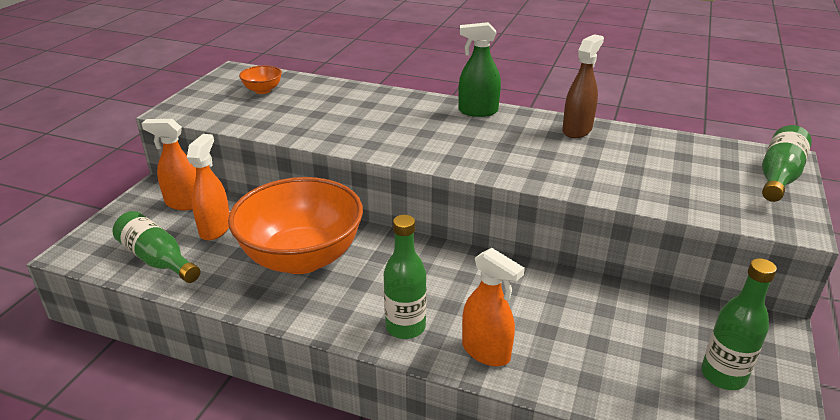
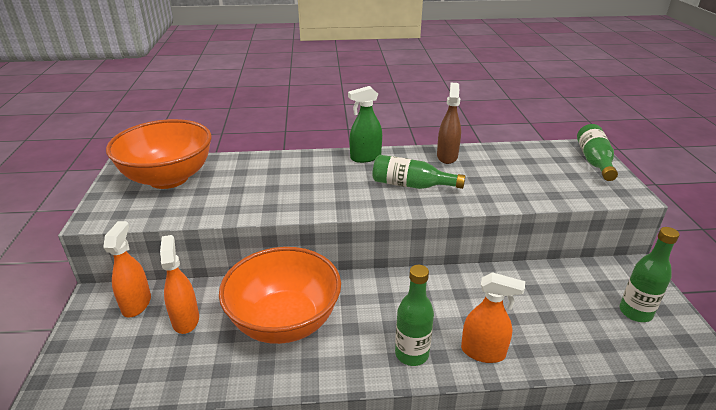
camera: 25 degrees left, 0 degrees up
(157, 259) = (149, 369): green bottle -> green bottle (411, 185)
(184, 203) = (137, 304): orange spray bottle -> orange spray bottle turned 105 degrees clockwise
(262, 90) = (168, 178): orange bowl -> orange bowl, size x2.50

